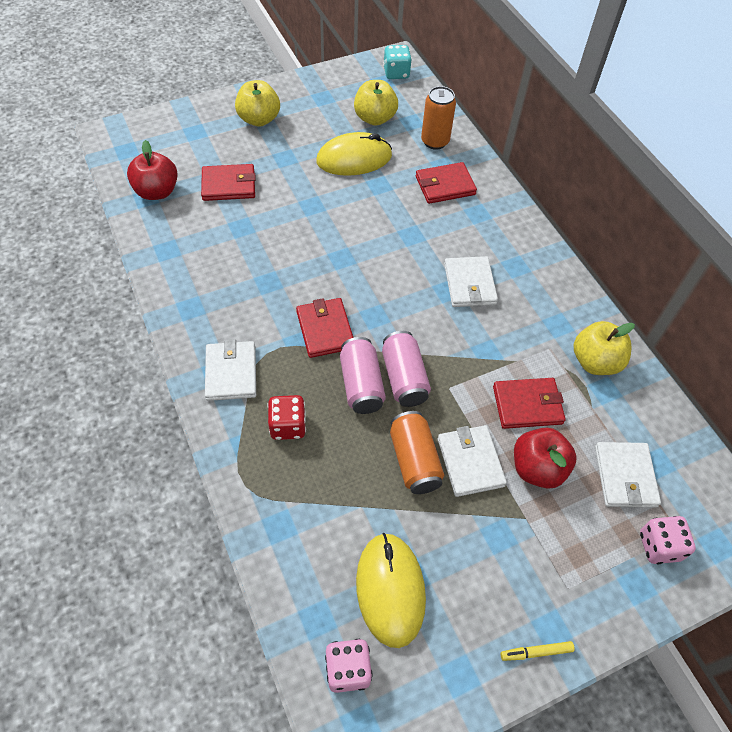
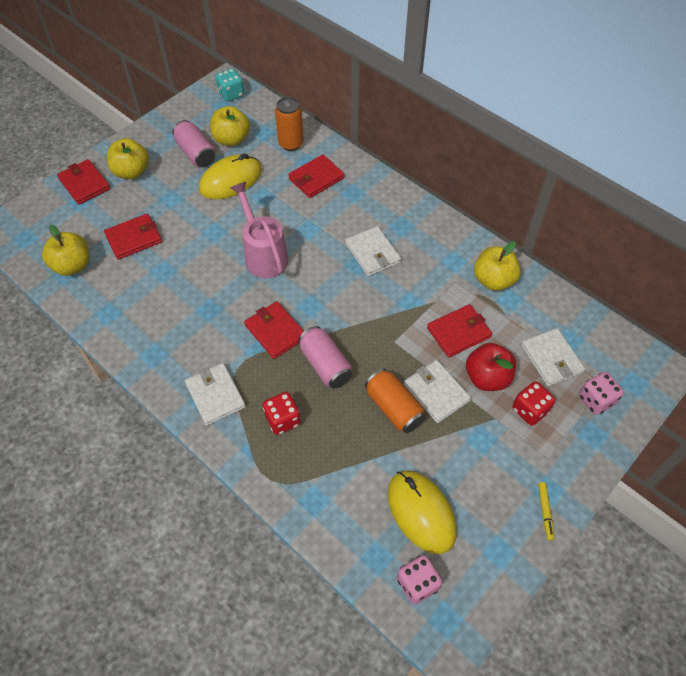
camera: 20 degrees left, 0 degrees up
(157, 192) = (72, 265): red apple -> yellow apple
(208, 116) = (84, 184): none -> red wallet
(351, 246) = (263, 255): none -> pink watering can
(404, 378) = (356, 347): pink can -> pink can (196, 153)
(536, 652) = (545, 512): yellow marker -> yellow marker turned 60 degrees counterclockwise
(571, 525) = (530, 410): none -> red dice

